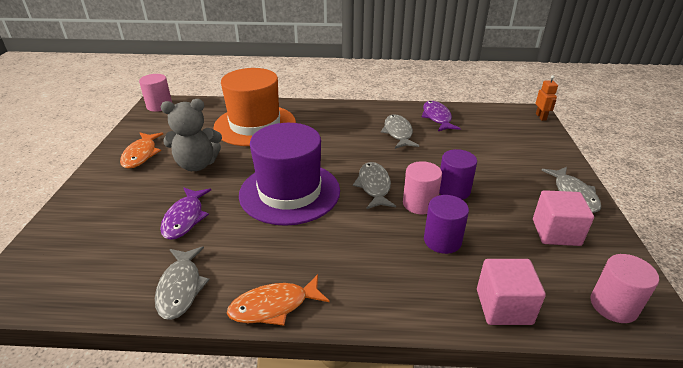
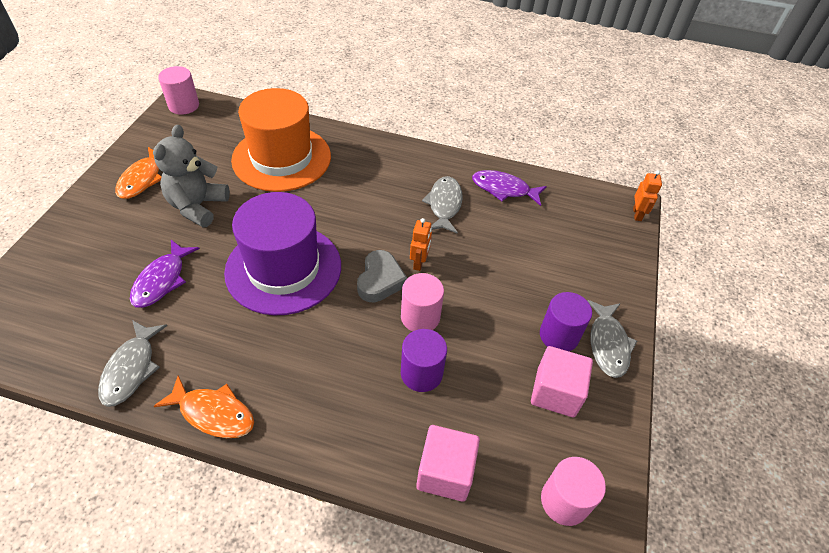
camera: 10 degrees right, 15 degrees up
(197, 164) = (198, 206): grey teddy bear -> grey teddy bear turned 105 degrees clockwise
(274, 306) = (213, 413): orange fish -> orange fish turned 150 degrees counterclockwise
(374, 186) = (380, 280): grey fish -> grey heart
(399, 170) = (419, 263): none -> orange robot
(437, 117) = (504, 189): purple fish -> purple fish turned 75 degrees counterclockwise
(453, 190) = (468, 306): purple cylinder -> purple cylinder (559, 335)

